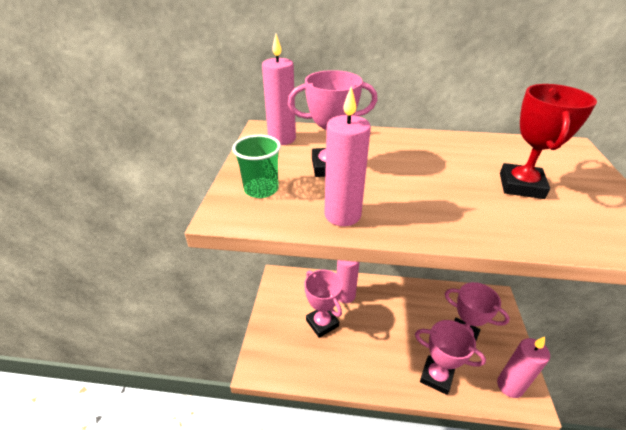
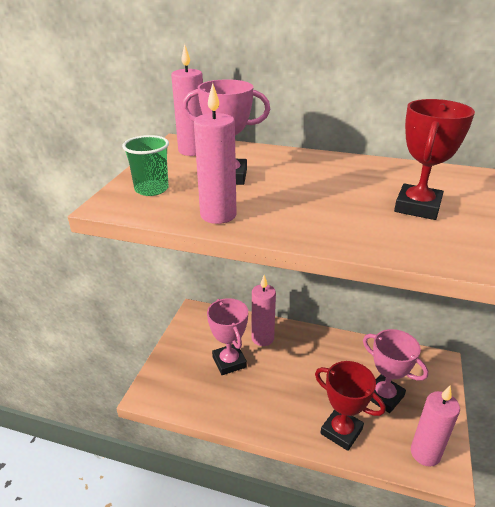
camera: 10 degrees right, 5 degrees down
(436, 376) = (341, 431): pink trophy -> red trophy

